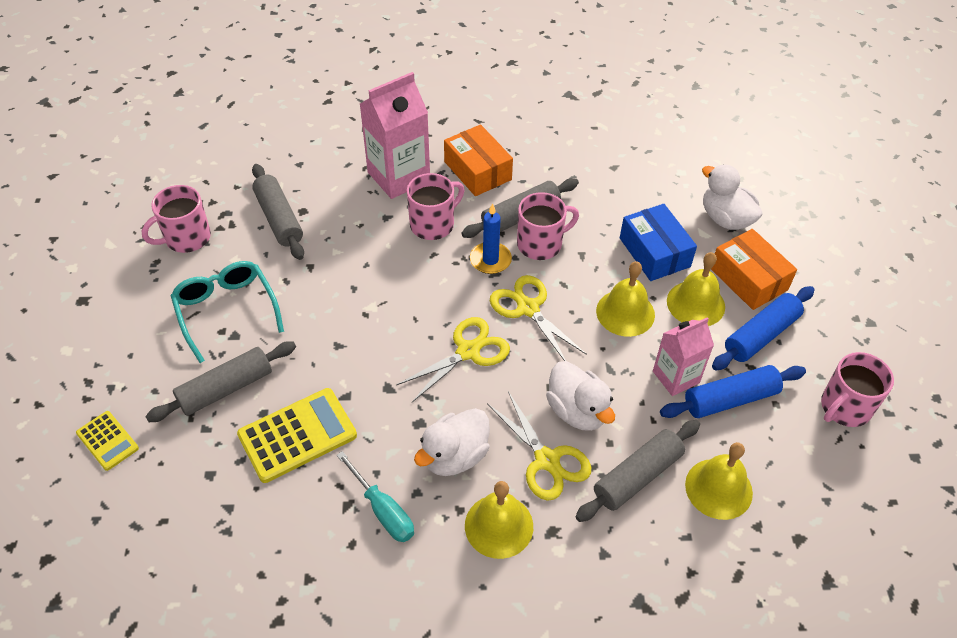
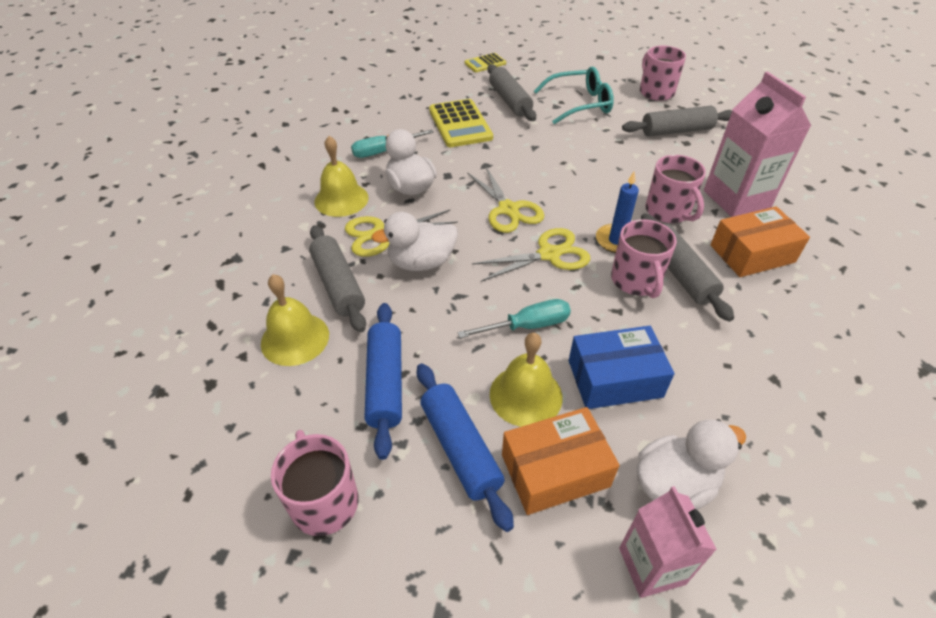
camera: 105 degrees right, 5 degrees down
(625, 312) = (527, 326): yellow bell -> turquoise screwdriver
(676, 377) = (431, 344): pink carton -> pink carton (651, 566)

